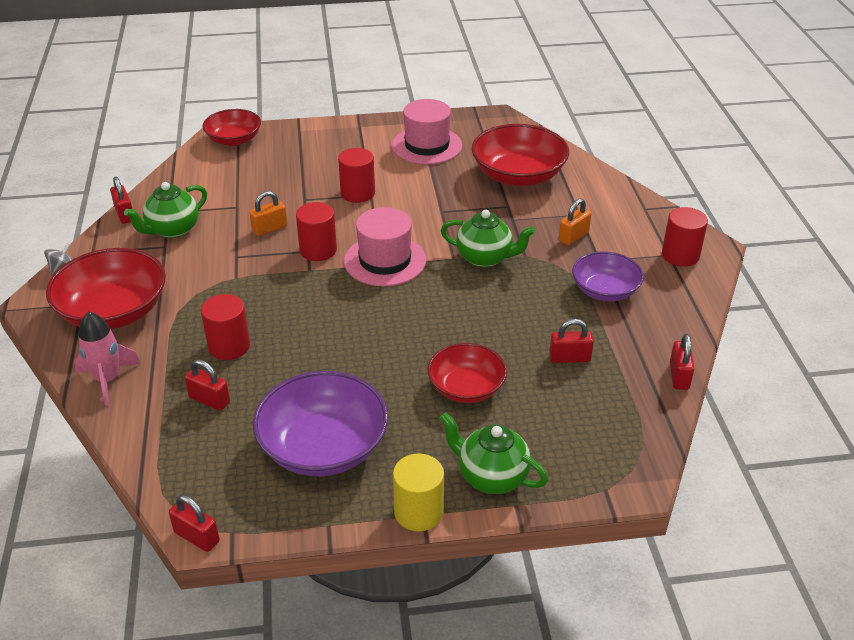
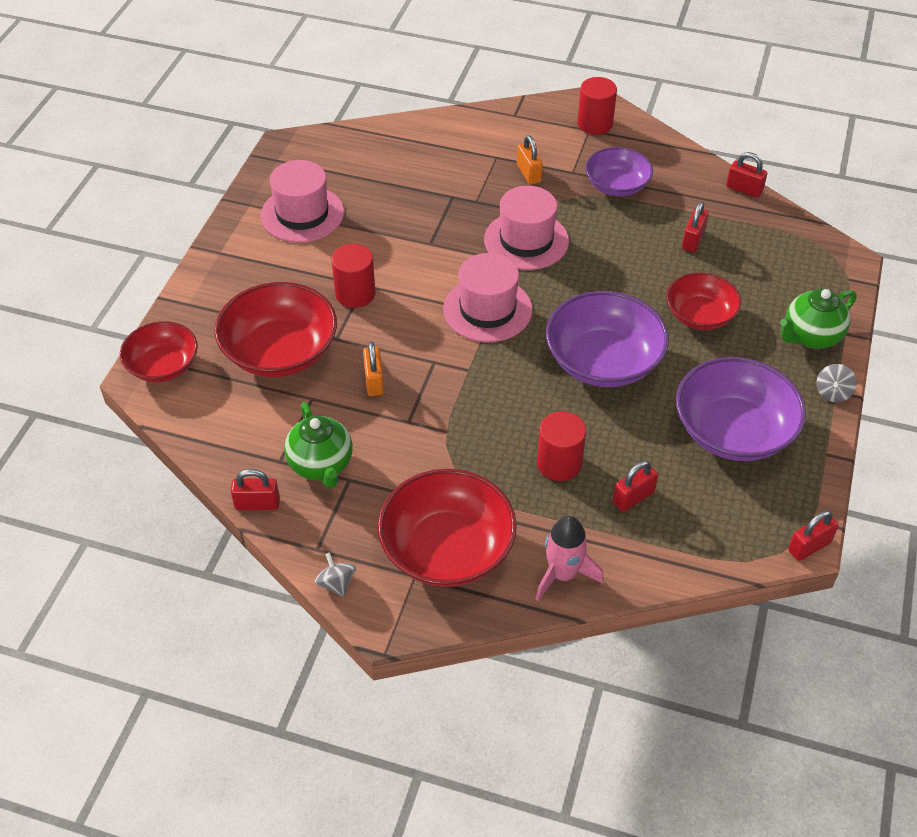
camera: 65 degrees left, 10 degrees up
(318, 250) = (439, 353): red cylinder -> none
(365, 341) = (603, 361): none -> purple bowl
(418, 512) = (832, 392): yellow cylinder -> grey spinning top
(485, 258) = (526, 240): green teapot -> pink hat
(518, 175) = (406, 171): red bowl -> red bowl (280, 351)

